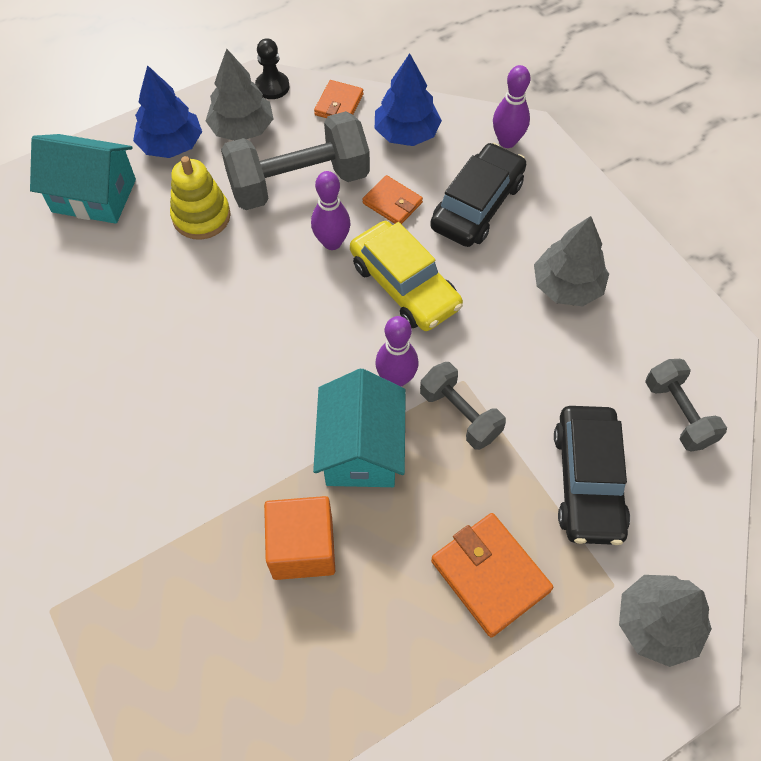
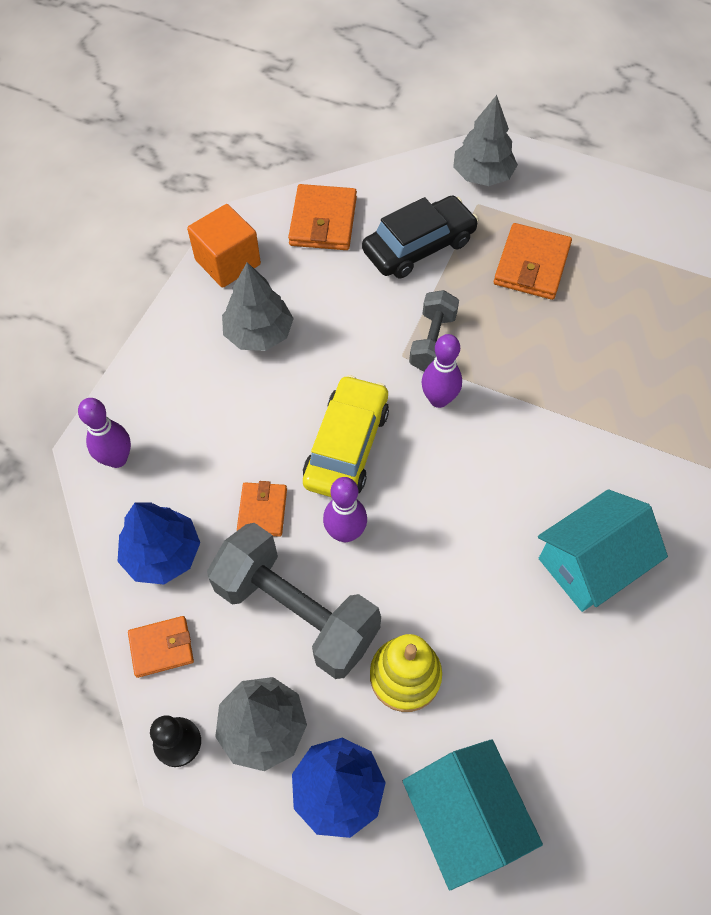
camera: 125 degrees left, 0 degrees up
(302, 547) = (615, 376): orange cube -> orange cube (228, 262)
(361, 449) = (515, 387): turquoise house -> turquoise house (590, 564)
(477, 205) = (216, 440): black car -> none
(678, 413) = (323, 221): grey dumbbell -> orange wallet

